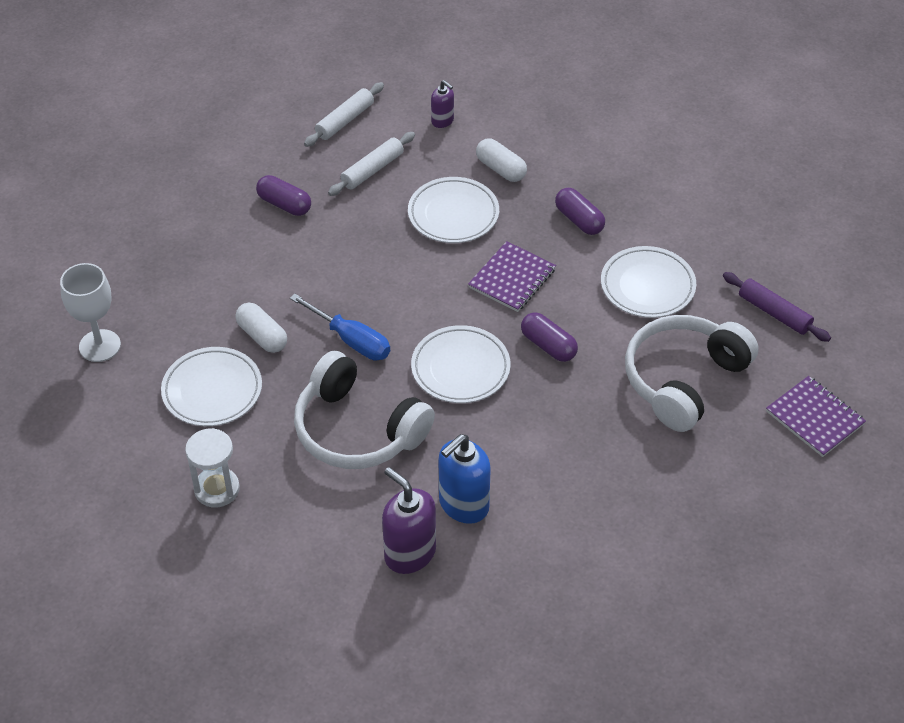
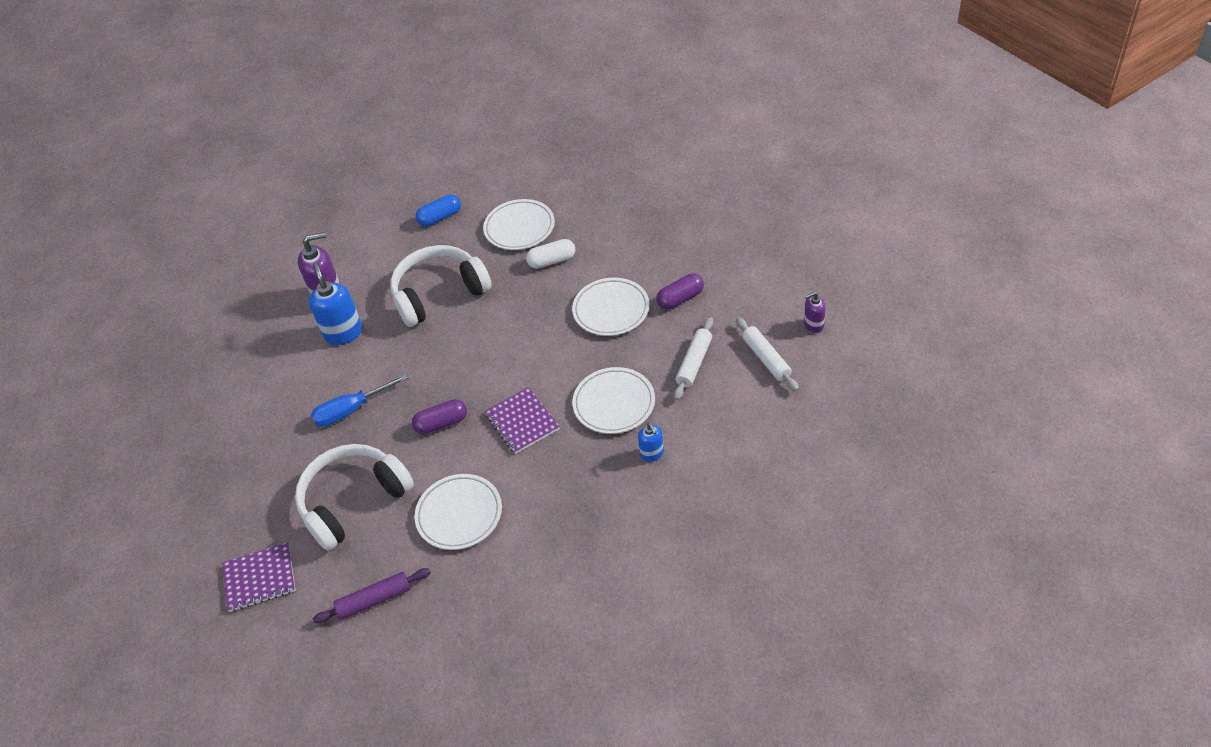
camera: 120 degrees right, 0 degrees up
(100, 346) = (592, 180): white goblet -> none
(217, 489) = (440, 217): white hourglass -> blue capsule
(352, 340) = (518, 308): blue screwdriver -> blue screwdriver (350, 410)
(372, 170) = (694, 363): white rolling pin -> white rolling pin turned 45 degrees clockwise
(442, 121) = (735, 429): purple soap dispenser -> purple soap dispenser (813, 325)
(460, 368) = (454, 363): white plate -> white plate (611, 310)
(501, 169) = (652, 454): white capsule -> blue soap dispenser
(579, 220) = (560, 492): purple capsule -> none
(683, 380) = (353, 501): white headphones -> white headphones turned 105 degrees counterclockwise

